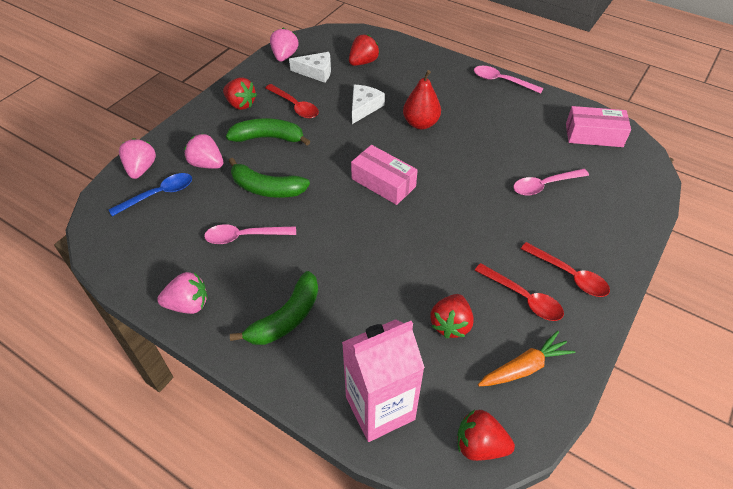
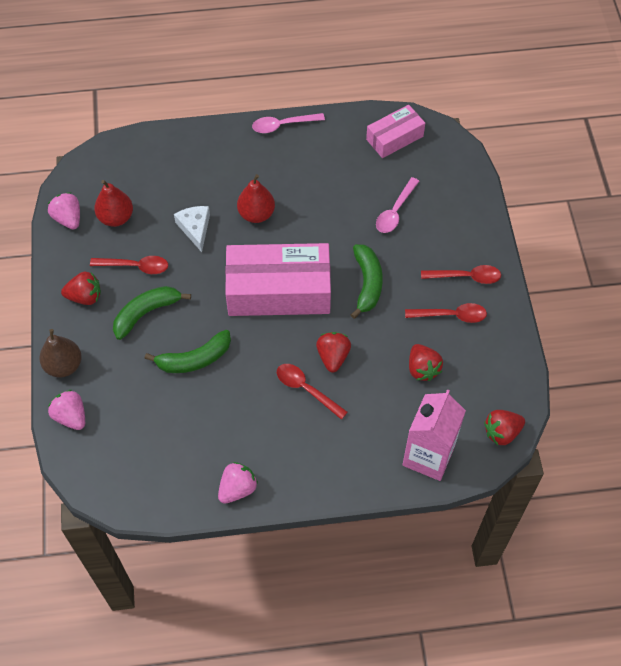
camera: 40 degrees left, 10 degrees up
(158, 194) = (113, 427): blue spoon -> none
(177, 135) = (64, 365): none -> brown pear
(207, 164) = (122, 373): pink strawberry -> none
(244, 236) = (221, 410): pink spoon -> none
(286, 317) = (314, 445): green banana -> green banana (367, 283)
(316, 72) = (116, 217): white cheese -> red pear
(328, 268) = (306, 389): none -> red spoon
(363, 62) = (147, 179): red strawberry -> red strawberry (333, 357)
(383, 183) = (279, 290): pink box -> pink box, size x1.83
(524, 367) = (488, 364): orange carrot -> none

